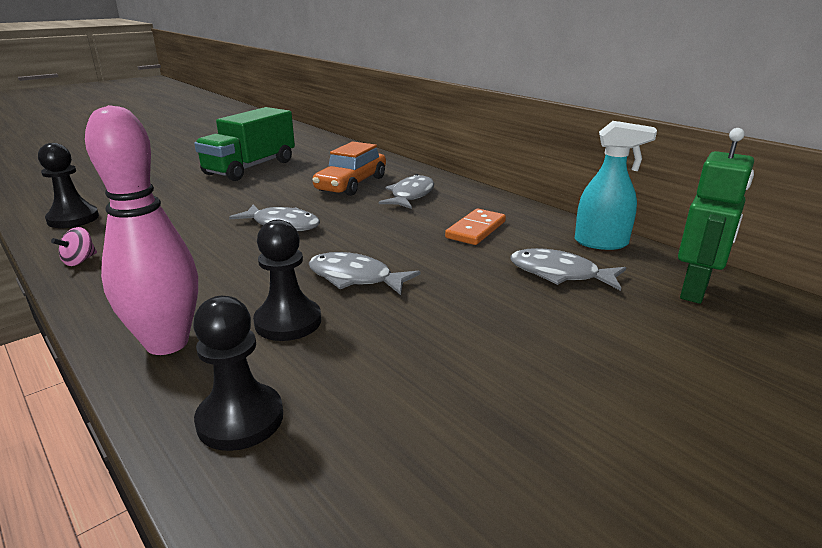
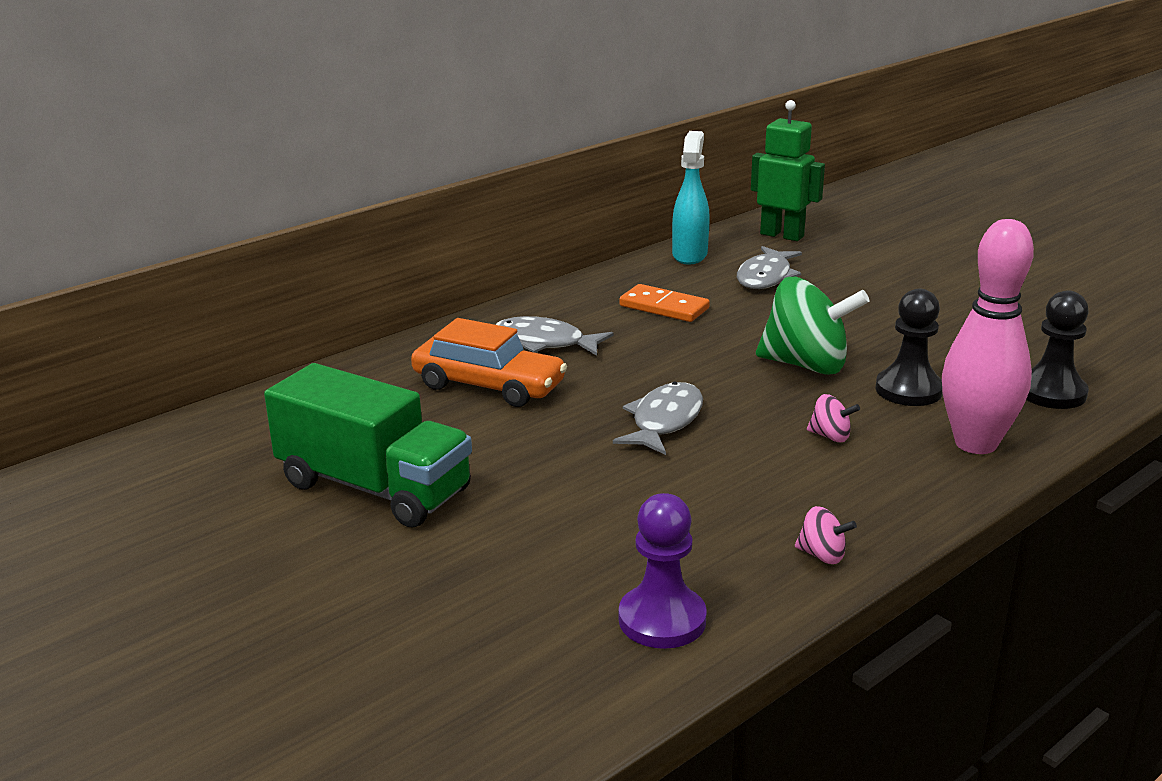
camera: 90 degrees left, 0 degrees up
(73, 219) = (662, 620): black pawn -> purple pawn
(226, 277) = (830, 436): none -> pink spinning top
(355, 278) = (806, 365): grey fish -> green spinning top

